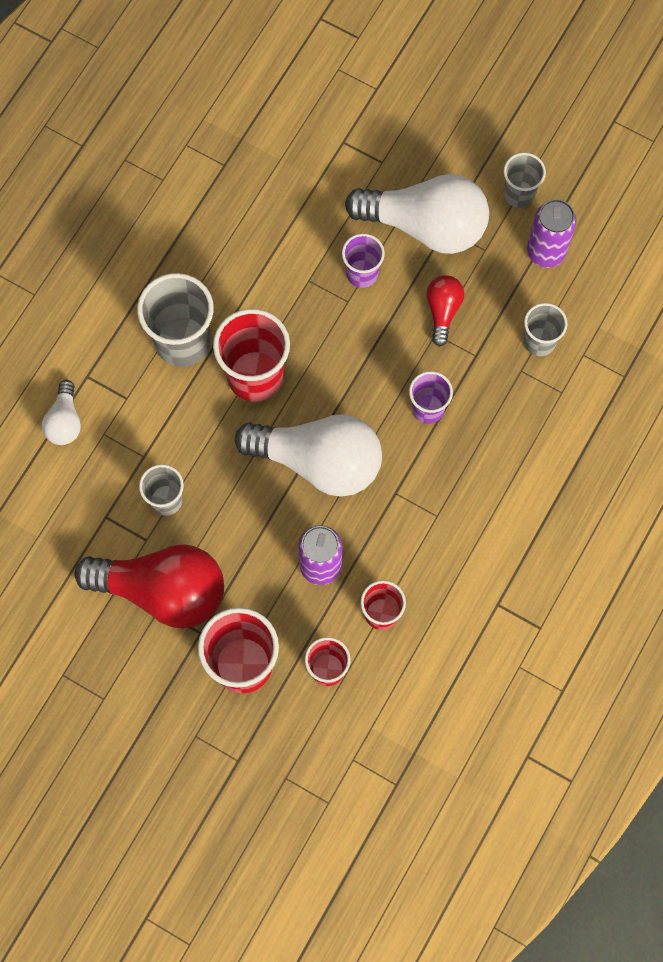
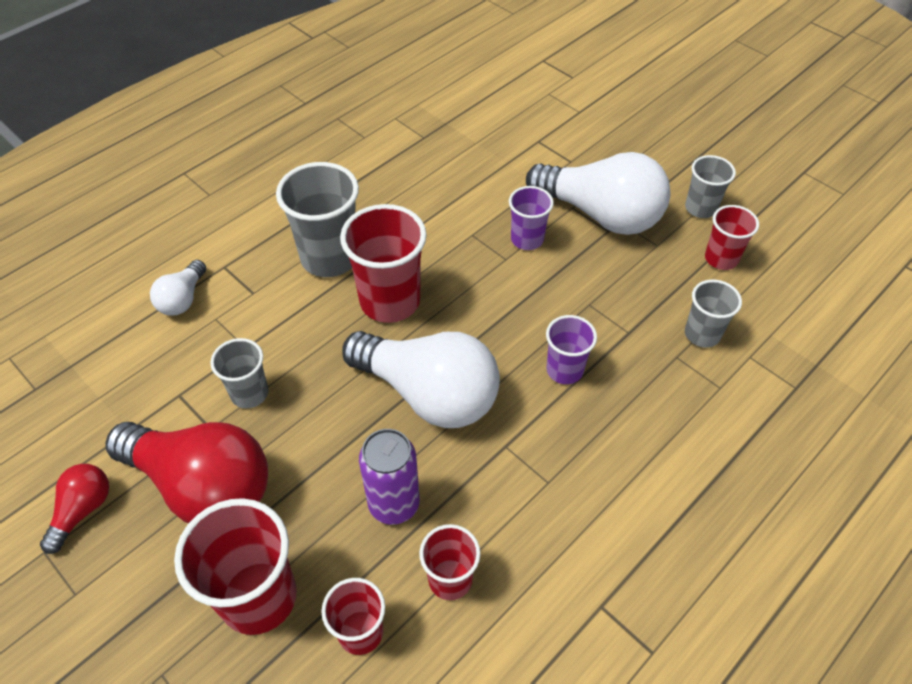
camera: 15 degrees right, 20 degrees down
(443, 311) = (602, 286): red light bulb -> red light bulb (83, 510)
(546, 252) = (721, 259): purple can -> red cup

